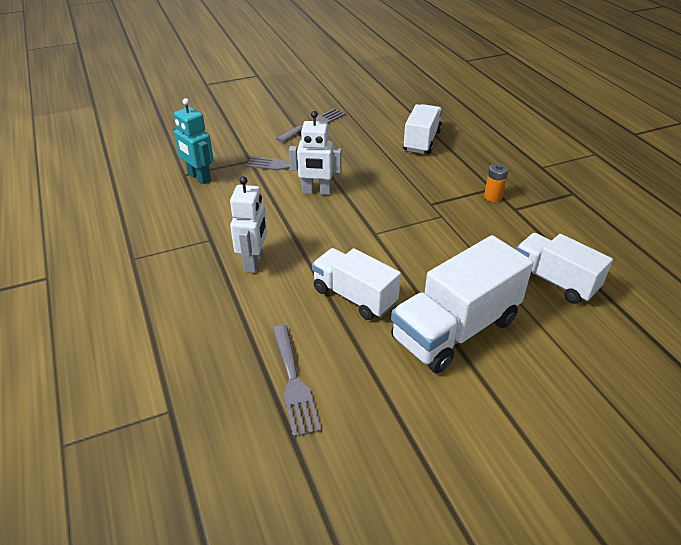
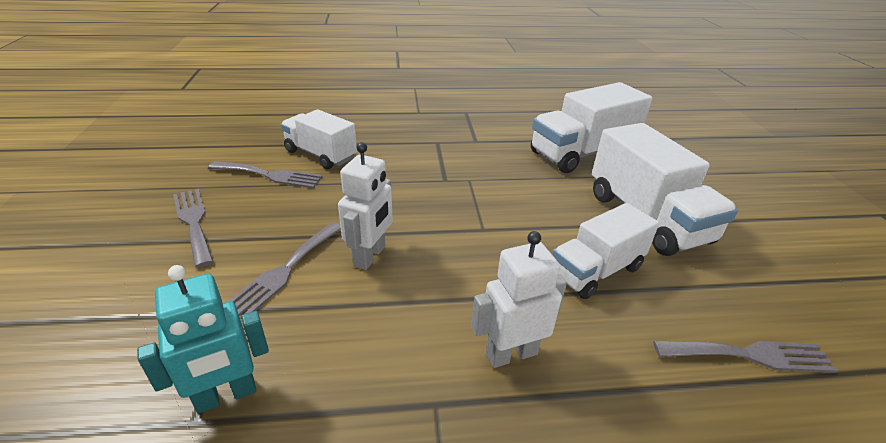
camera: 75 degrees left, 5 degrees down
(254, 262) = (511, 354): white robot -> white robot turned 45 degrees counterclockwise
(379, 131) = (270, 175): none -> grey fork
(493, 197) = (451, 146): orange battery -> none
(554, 281) = (582, 153): white truck -> white truck, size x1.51

